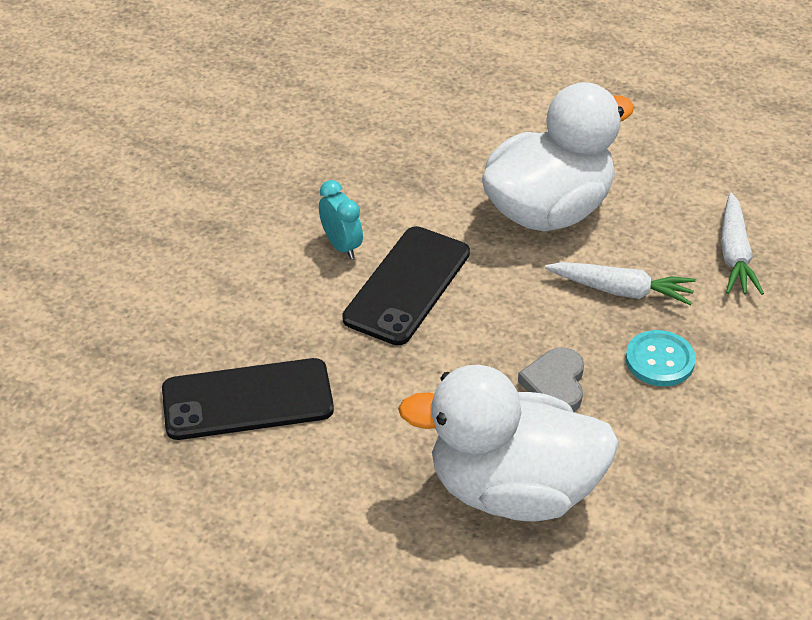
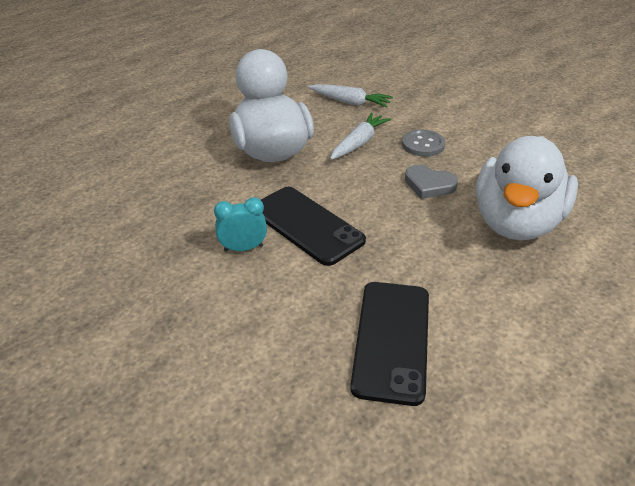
camera: 70 degrees left, 5 degrees down
(659, 360) = (423, 144): turquoise button -> grey button

